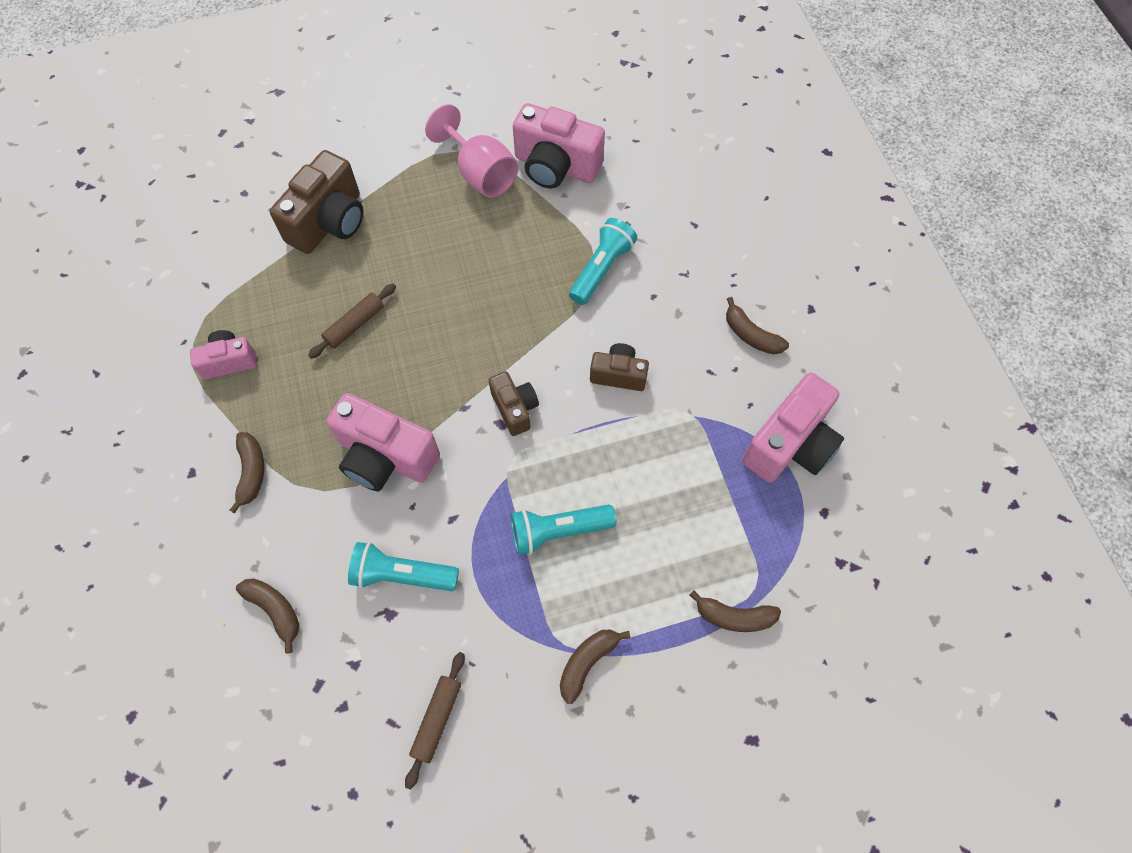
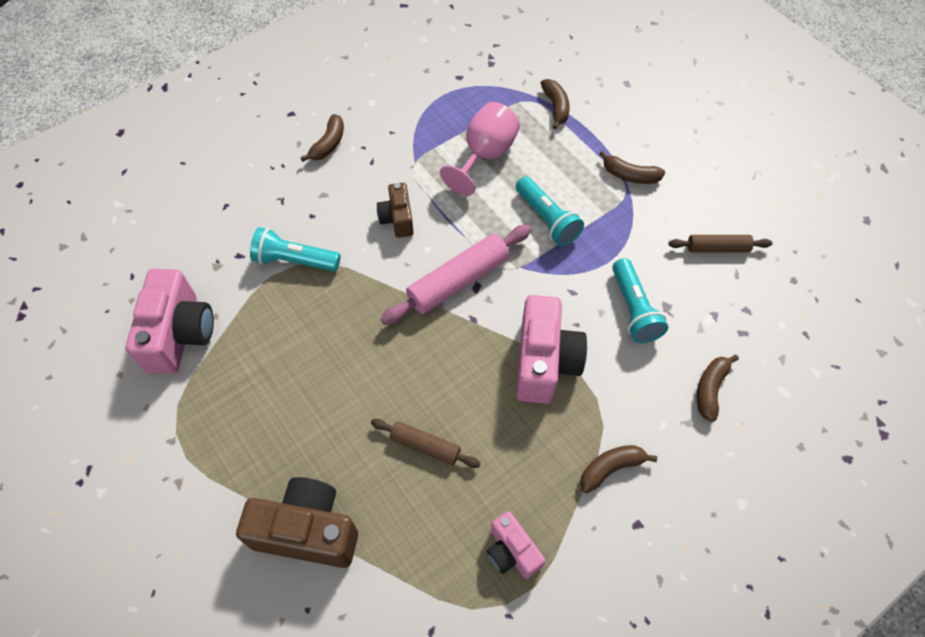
camera: 110 degrees left, 5 degrees down
(480, 173) = (204, 401): pink goblet -> pink goblet (485, 155)
(515, 408) = (458, 281): brown camera -> pink rolling pin
(790, 444) = (415, 103): pink camera -> none

